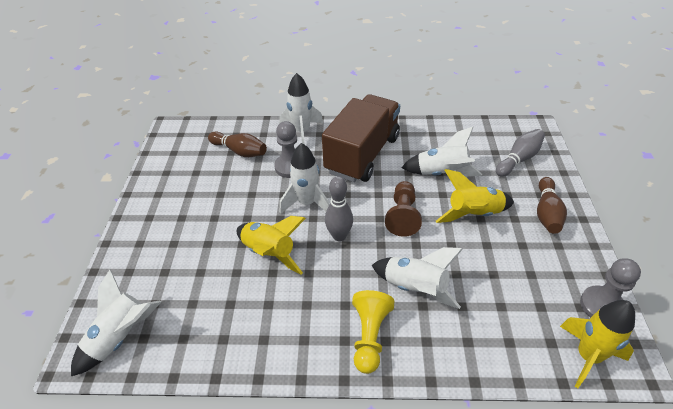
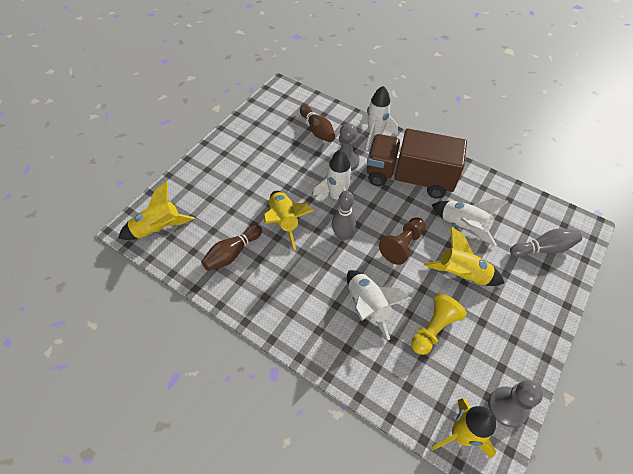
camera: 30 degrees right, 10 degrees up
(121, 337) = (159, 229): white rocket -> yellow rocket
(362, 154) = (409, 178): brown truck -> brown truck turned 135 degrees counterclockwise
(369, 336) = (310, 321): yellow pawn -> yellow pawn (433, 329)
(547, 213) = (527, 307): brown bowling pin -> brown bowling pin (232, 253)

